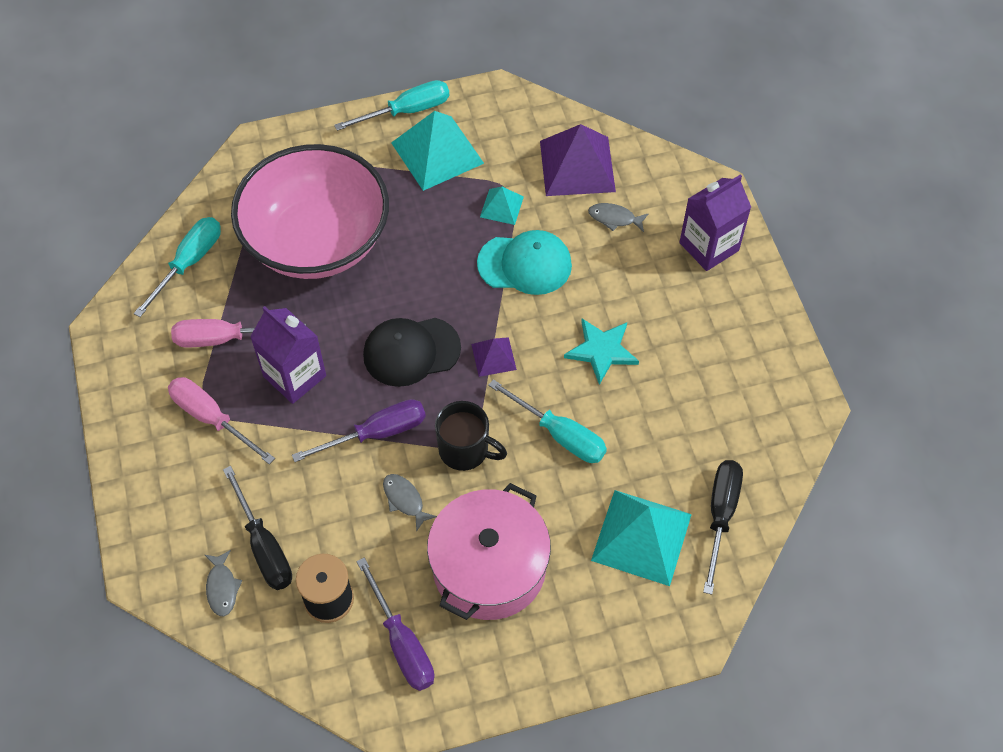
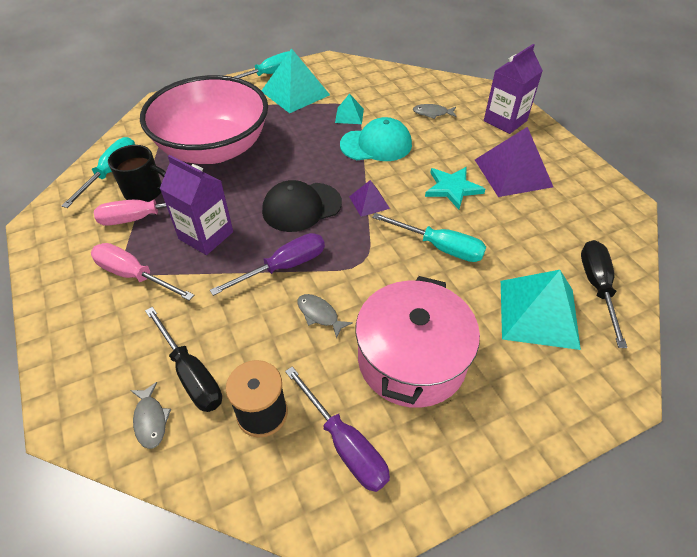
camera: 10 degrees left, 10 degrees down
(465, 450) = (364, 269): black mug -> black mug (145, 192)
(577, 166) = (396, 90): purple pyramid -> purple pyramid (512, 173)

